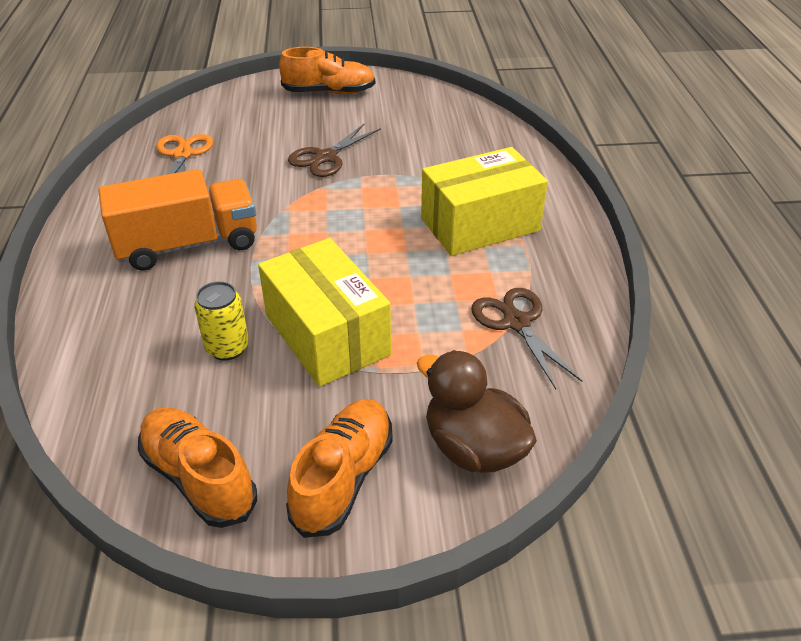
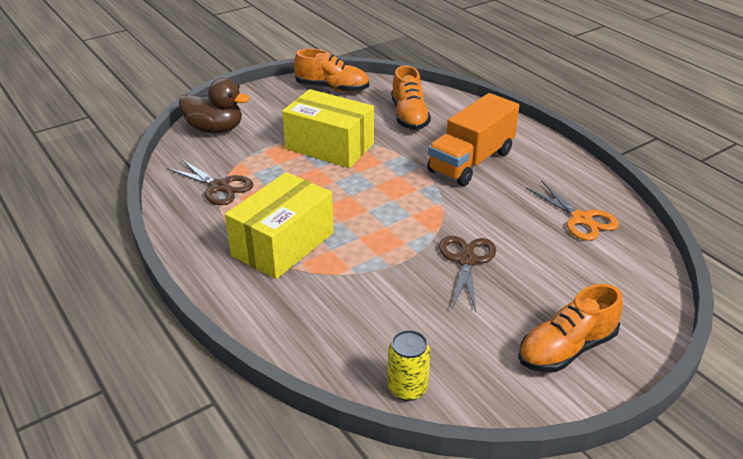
camera: 150 degrees right, 5 degrees down
(227, 348) = (376, 126): yellow can -> yellow can (407, 388)
(343, 478) = (270, 104): orange shoe -> orange shoe (409, 116)

